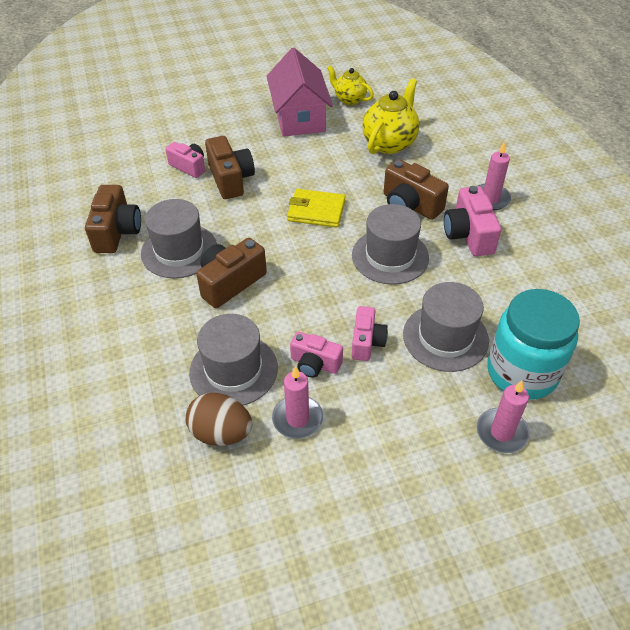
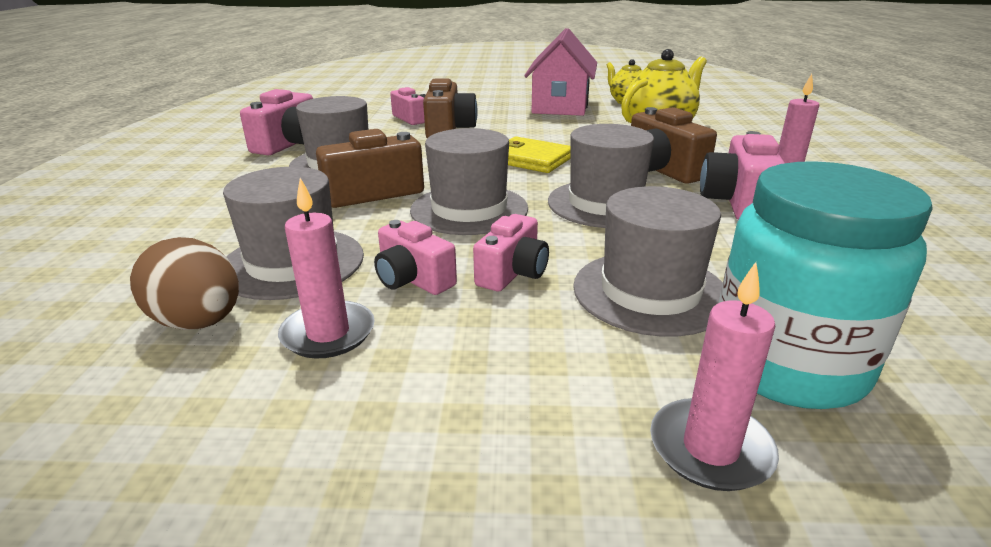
camera: 20 degrees right, 20 degrees down
(117, 232) = (290, 144): brown camera -> pink camera
(307, 285) = (469, 209): none -> grey hat

